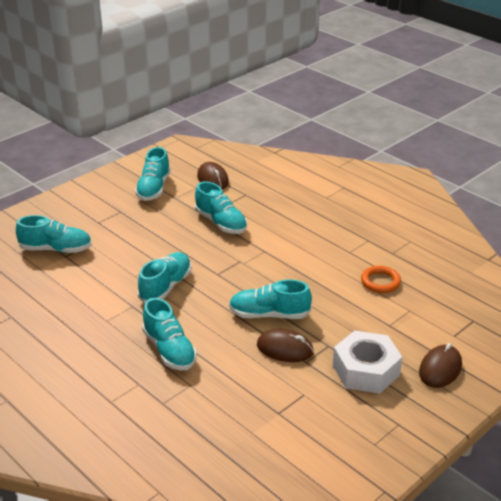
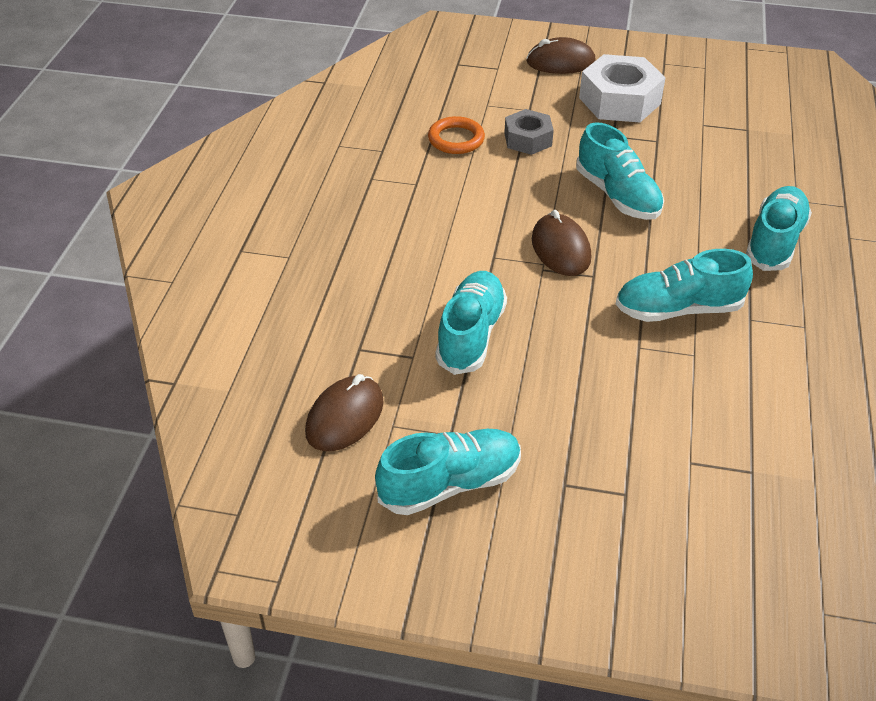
camera: 125 degrees left, 10 degrees up
(56, 249) = (753, 496): turquoise shoe -> none
(285, 349) = (657, 161): brown mouse -> brown mouse (560, 249)
(356, 308) = (528, 139): none -> grey nut

